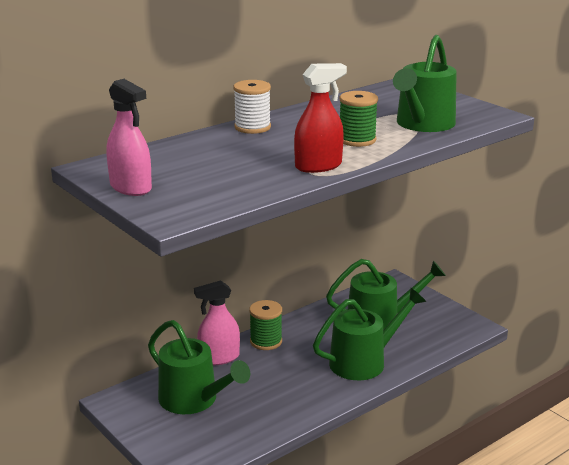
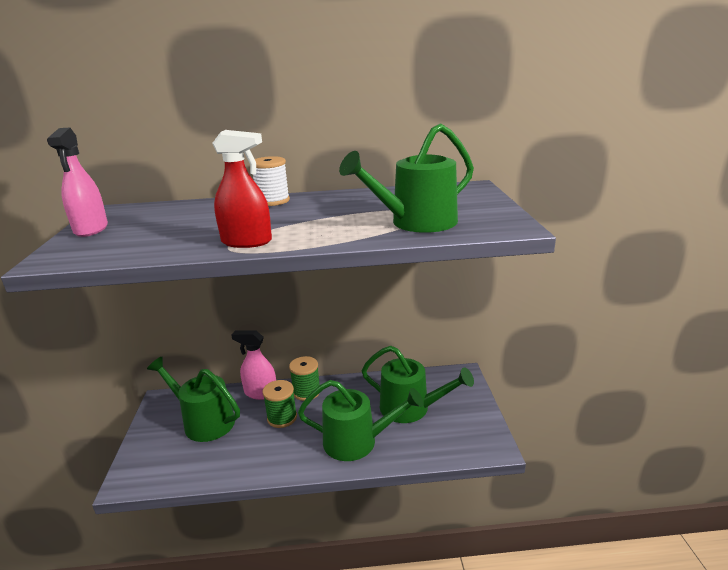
camera: 35 degrees right, 0 degrees up
(193, 400) = (204, 421): green watering can -> green watering can turned 135 degrees clockwise
(357, 140) = (328, 226): green spool -> green spool (282, 418)

